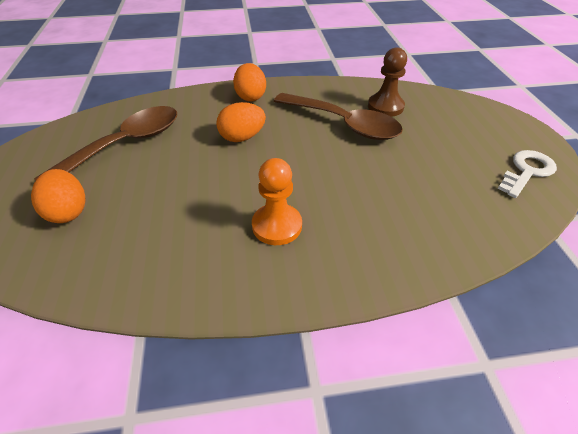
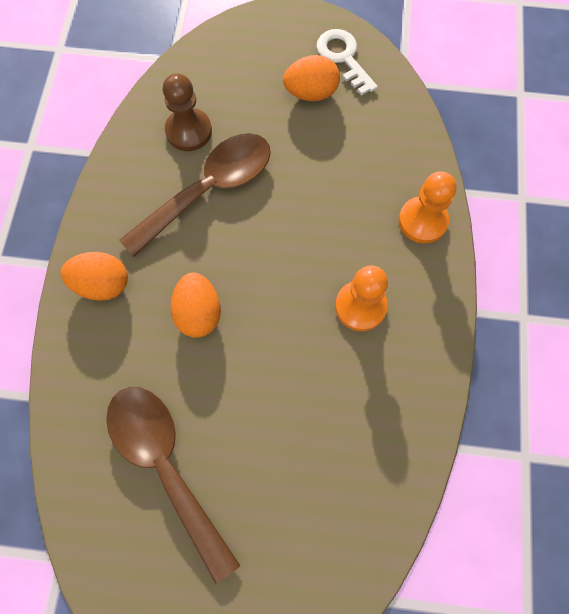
camera: 75 degrees left, 25 degrees up
(68, 211) = (283, 531): orange egg -> orange egg (311, 93)
(391, 259) = (422, 221): none -> orange pawn

